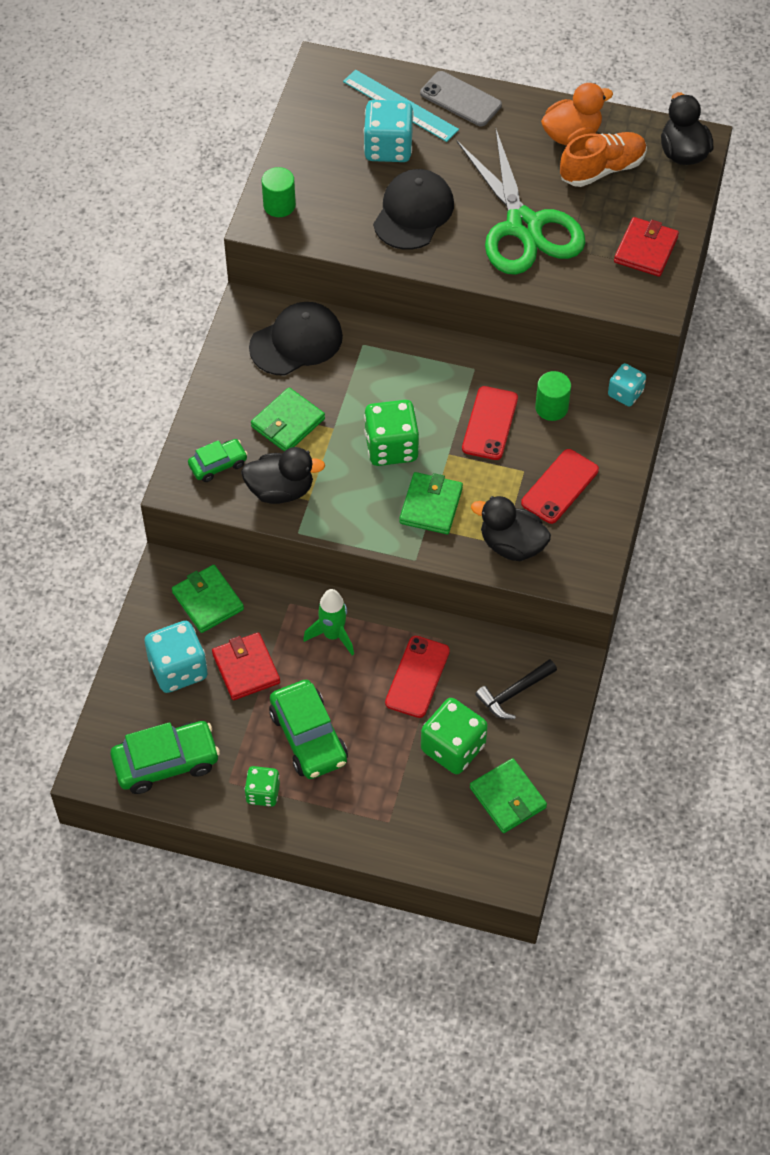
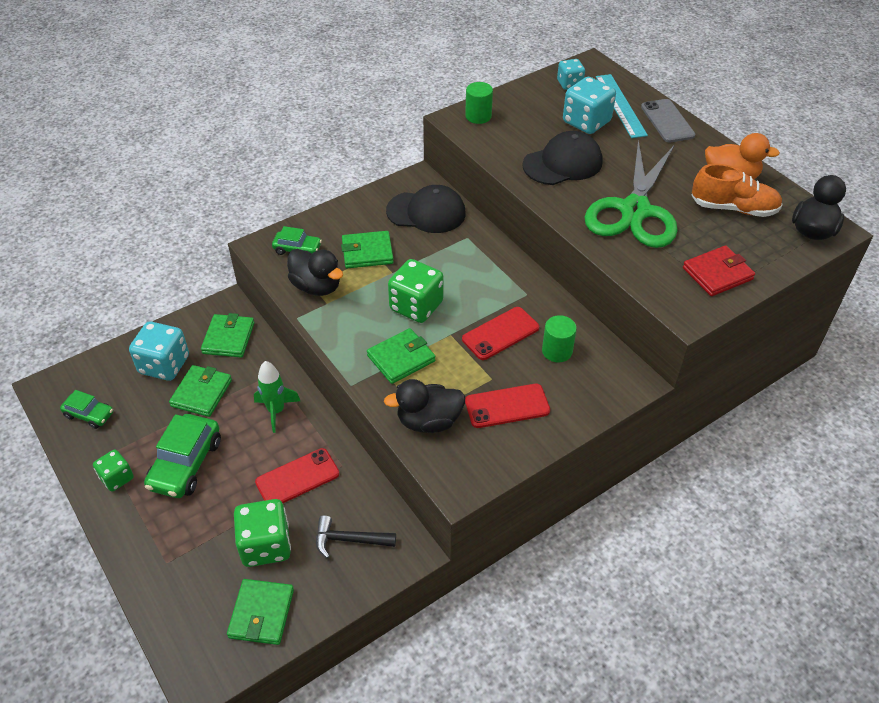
camera: 40 degrees right, 10 degrees down
(166, 762) = (89, 414): green car -> green car, size x0.58
(246, 668) = (201, 393): red wallet -> green wallet
(512, 545) = (428, 421): black duck -> black duck turned 75 degrees counterclockwise
(625, 393) = (624, 376): turquoise dice -> turquoise dice (569, 84)

